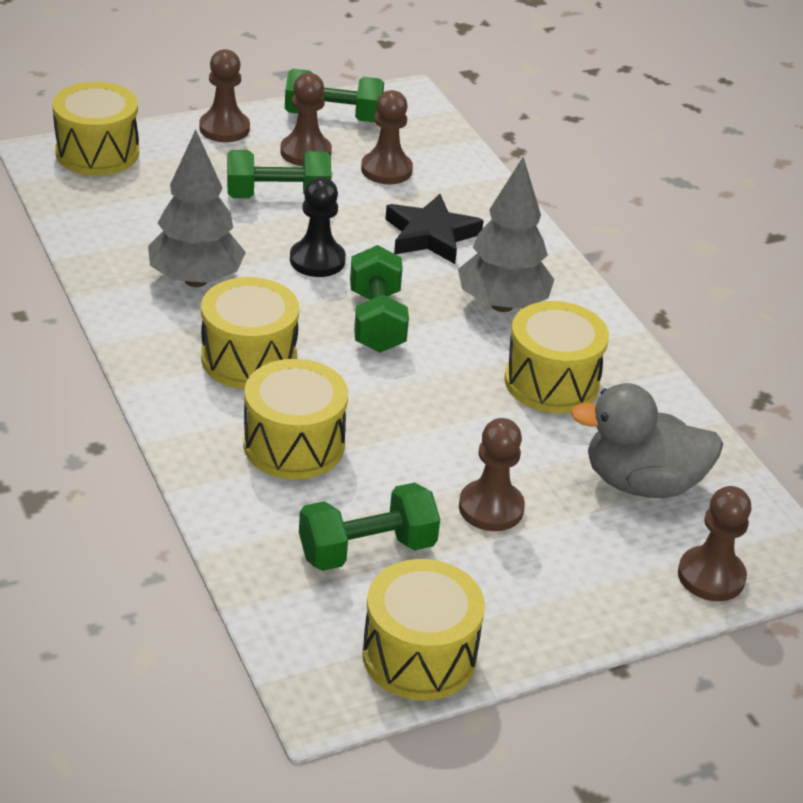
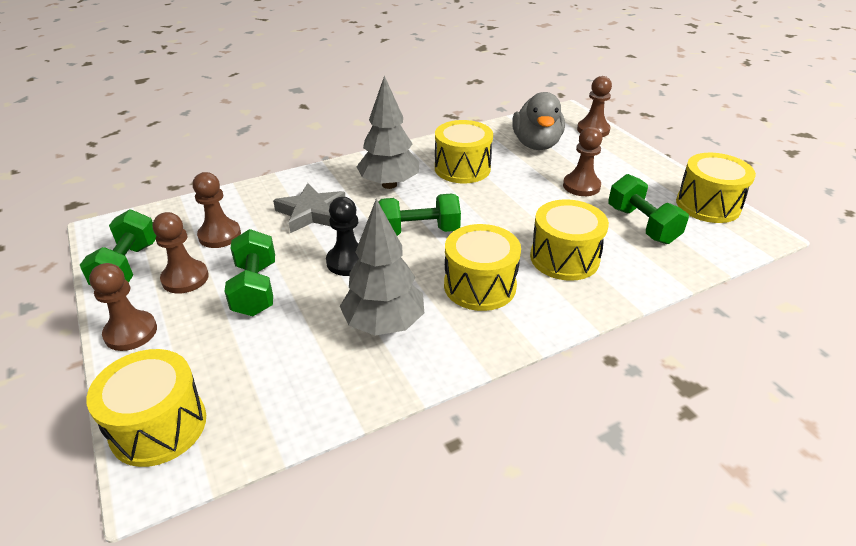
camera: 90 degrees left, 0 degrees up
(431, 235) = (311, 212): black star -> grey star

